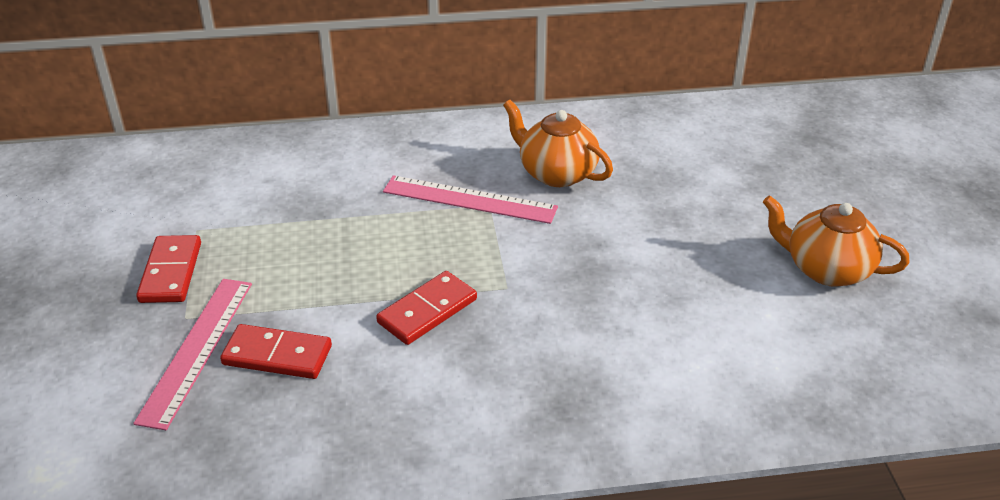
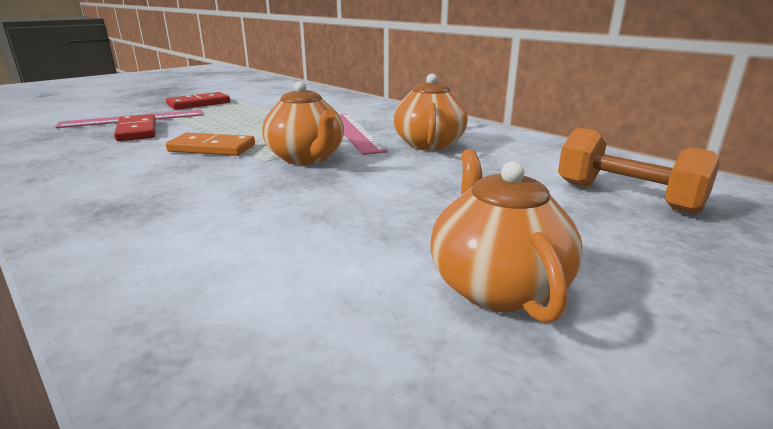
camera: 55 degrees right, 15 degrees down
(427, 311) = (212, 148): red domino -> orange domino
(527, 259) = (306, 158): none -> orange teapot
(756, 152) = (626, 197): none -> orange dumbbell

